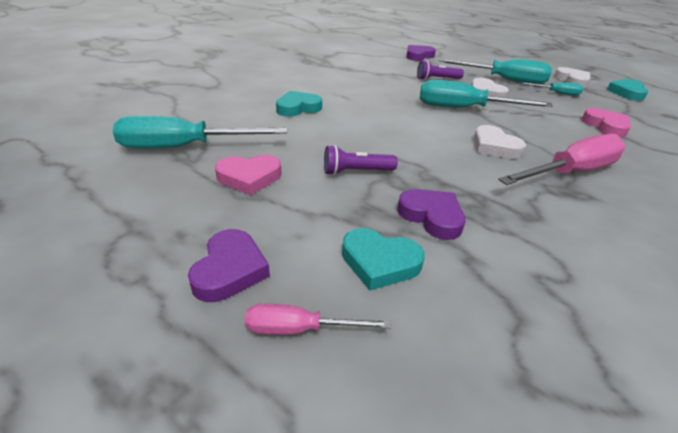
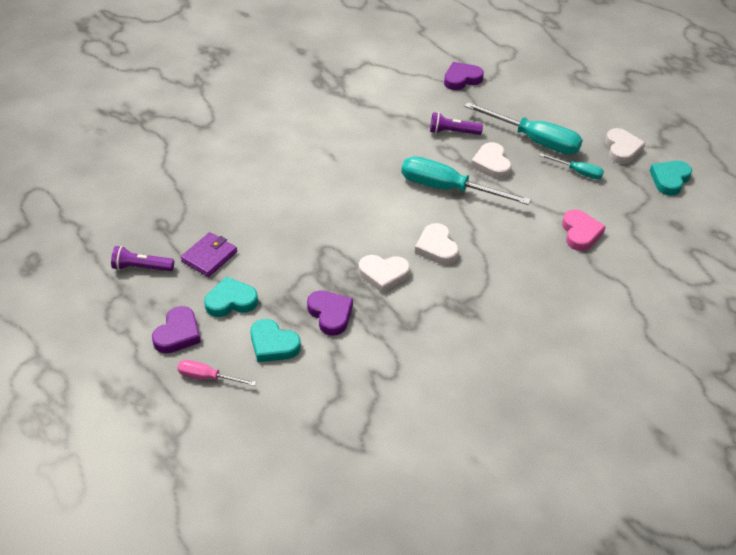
camera: 15 degrees right, 10 degrees up
(184, 147) = (166, 214): turquoise screwdriver -> none
(249, 178) = (209, 256): pink heart -> purple wallet
(298, 108) = (278, 170): turquoise heart -> turquoise heart (231, 301)
(356, 171) = (295, 261): purple flashlight -> purple flashlight (141, 267)
(461, 173) = (383, 275): none -> white heart
(570, 172) = (482, 288): pink screwdriver -> none

